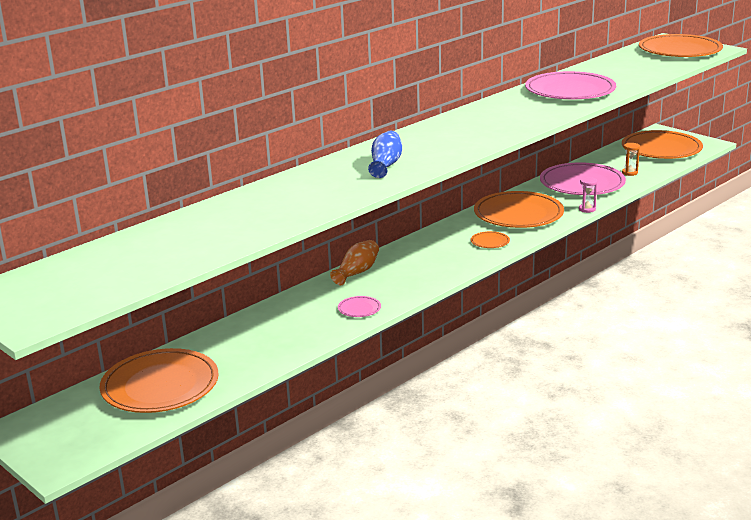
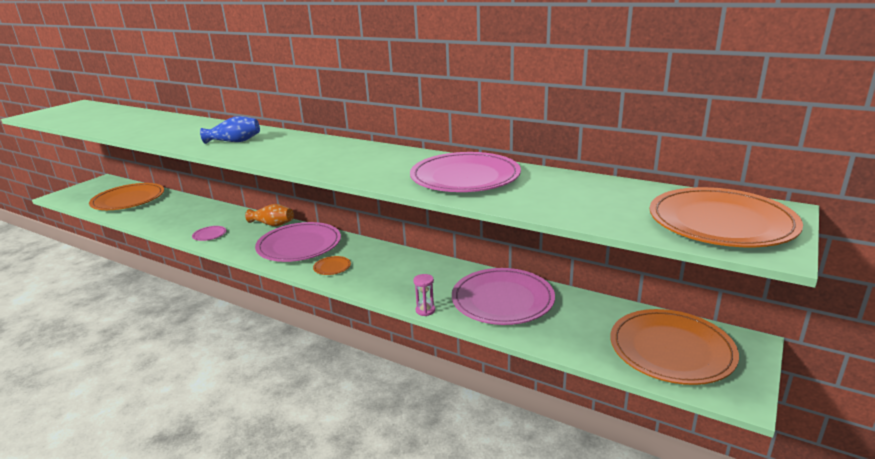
camera: 75 degrees right, 0 degrees up
(428, 257) = (299, 245): none -> pink plate
(518, 214) = (401, 273): orange plate -> none
(629, 173) = (557, 330): orange hourglass -> none

